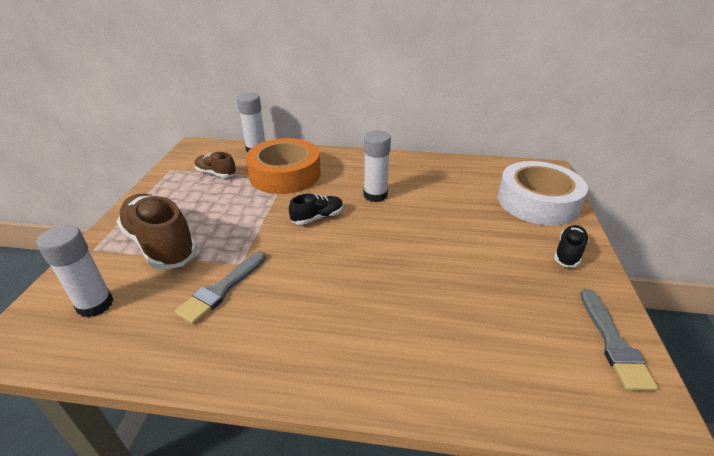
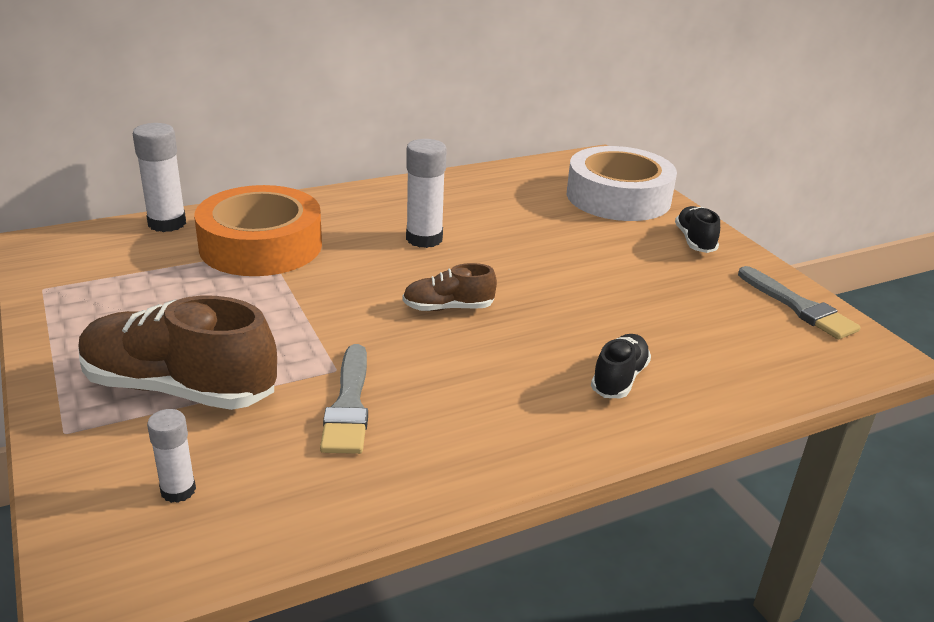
camera: 35 degrees left, 5 degrees down
(95, 305) = (178, 490): white glue stick -> white glue stick, size x0.60
(216, 173) = (141, 273): brown shoe -> brown shoe (448, 308)
(317, 218) = (377, 286): black shoe -> black shoe (619, 379)

